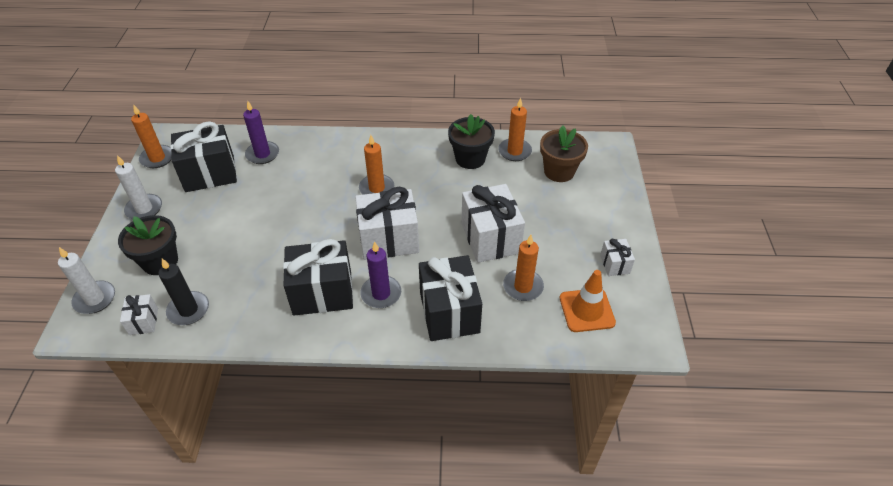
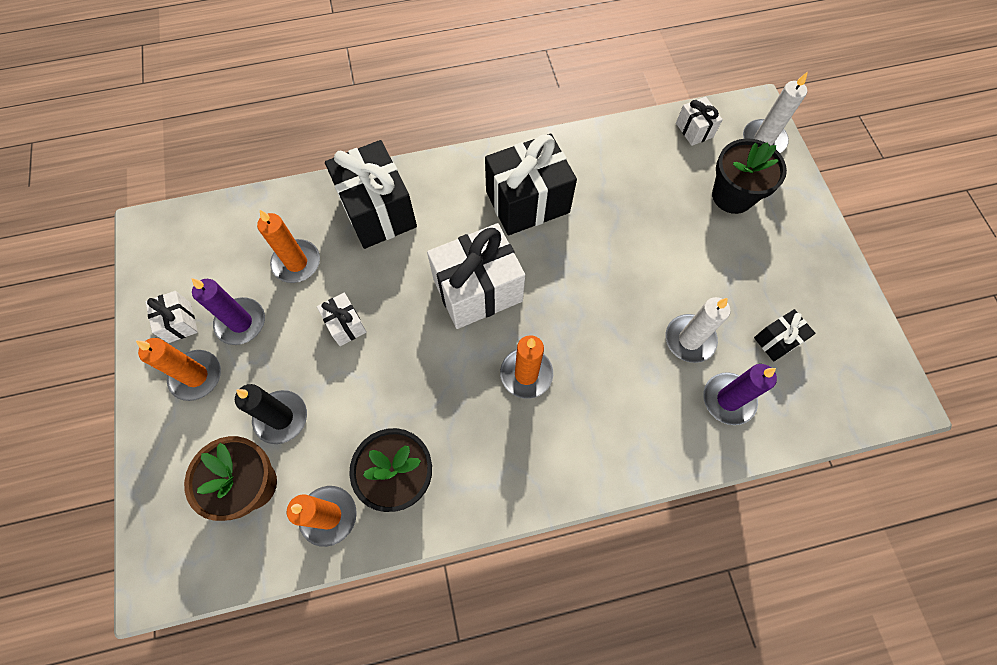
camera: 165 degrees right, 20 degrees up
(144, 209) = (813, 260): white candle -> white candle (689, 339)
(157, 158) = (873, 350): orange candle -> orange candle (196, 376)
(188, 310) = (658, 151): black candle -> black candle (281, 418)
(210, 173) = (777, 340): black gift -> black gift, size x0.48
(381, 293) = (461, 216): purple candle -> purple candle (241, 322)
(490, 238) = (345, 325): white gift -> white gift, size x0.48
(586, 310) = (220, 250): orange traffic cone -> none

